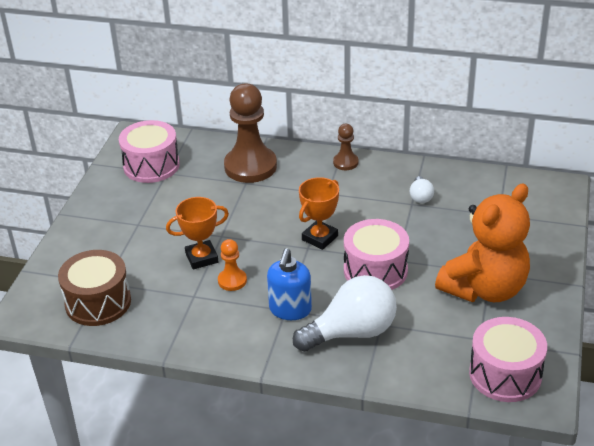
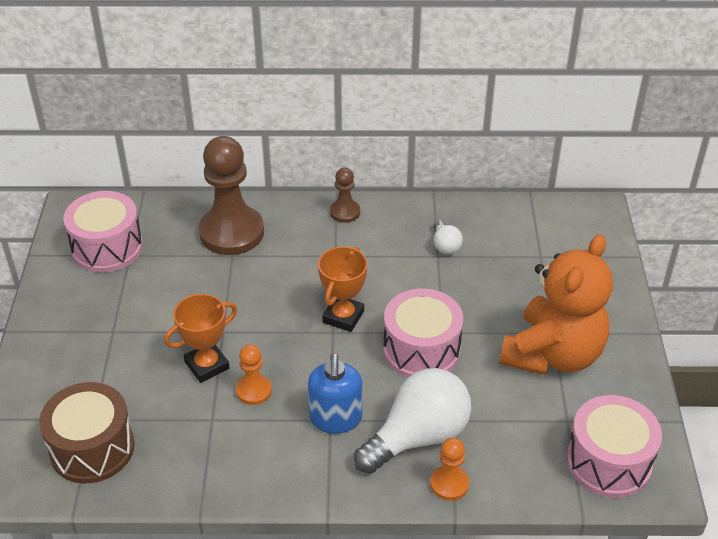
camera: 15 degrees left, 5 degrees up
(366, 370) = (449, 484): none -> orange pawn

